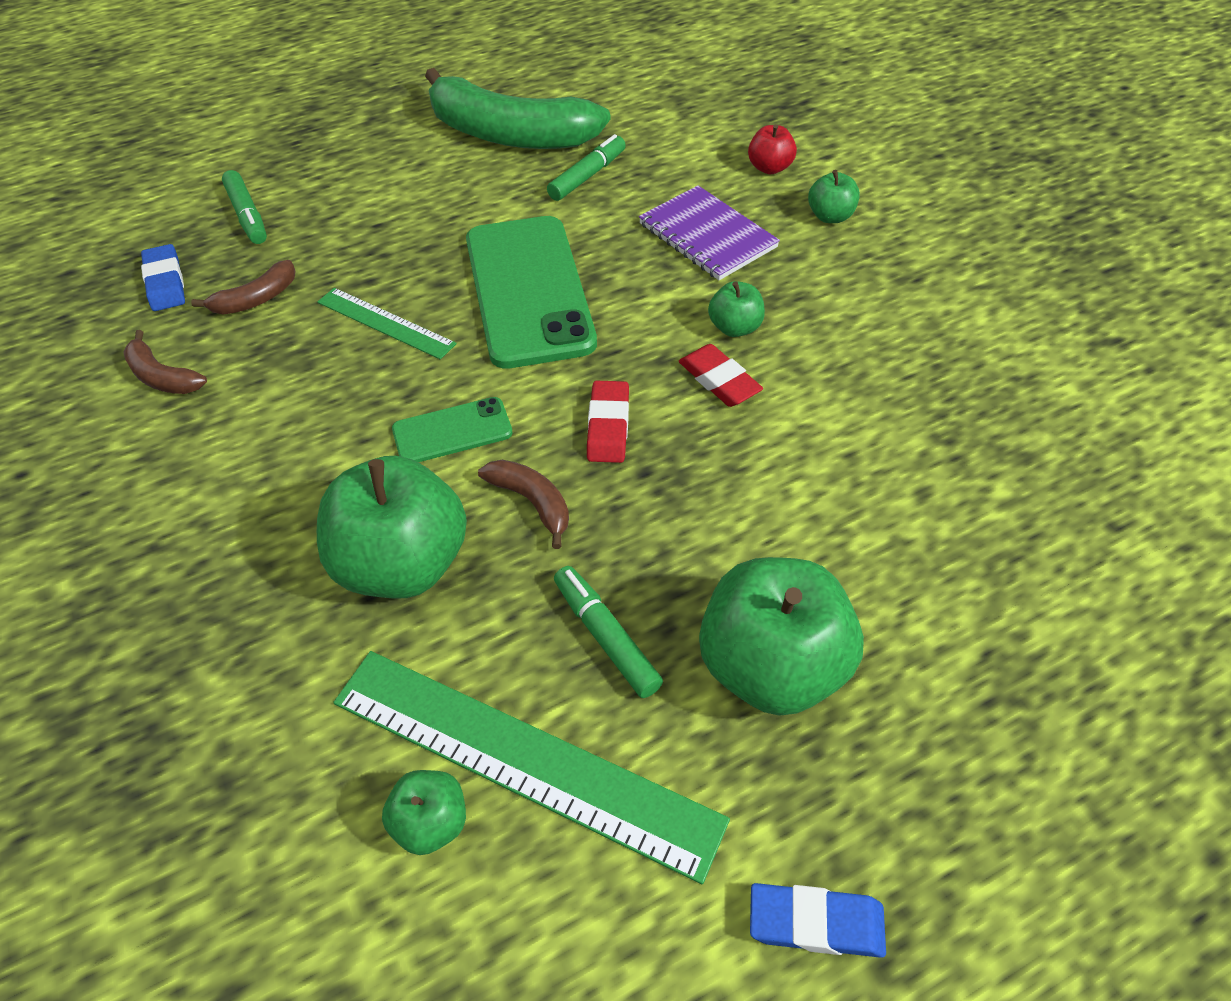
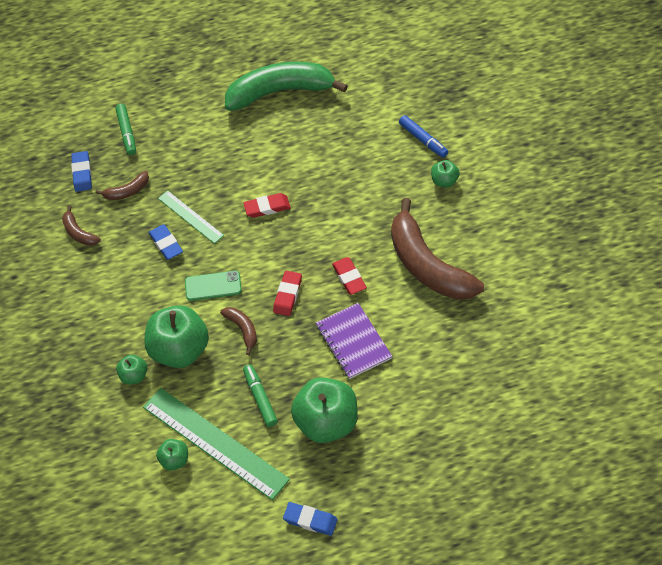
camera: 15 degrees right, 5 degrees up
(343, 372) = (166, 244): none -> blue eraser
(509, 134) = (280, 91): green banana -> green banana turned 135 degrees clockwise
(528, 291) = (267, 207): green phone -> red eraser
(587, 176) = (317, 131): green marker -> none
(707, 236) = (371, 184): purple notebook -> purple notebook (353, 342)
(734, 327) = (367, 247): green apple -> green apple (134, 376)
(769, 168) = (423, 140): red apple -> blue marker
(857, 341) = (427, 265): none -> brown banana

